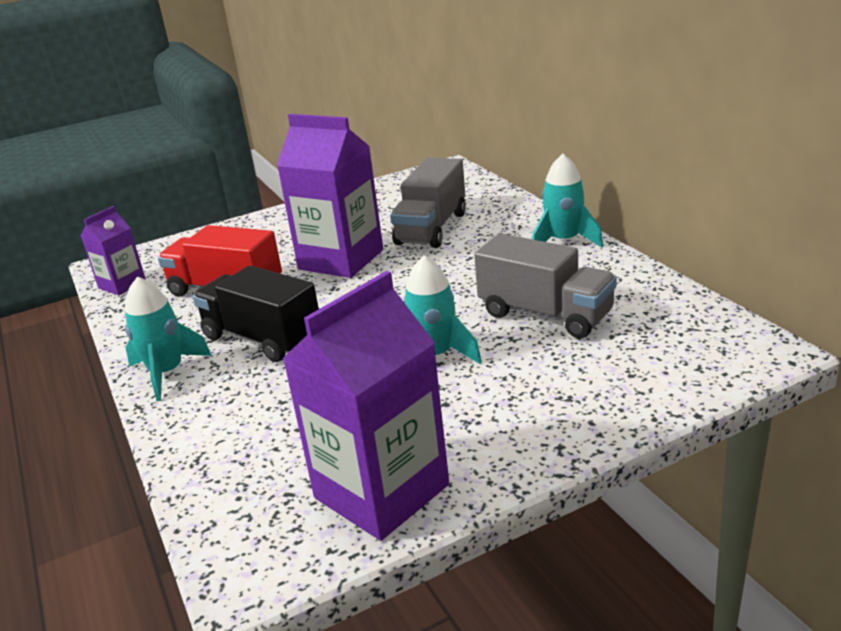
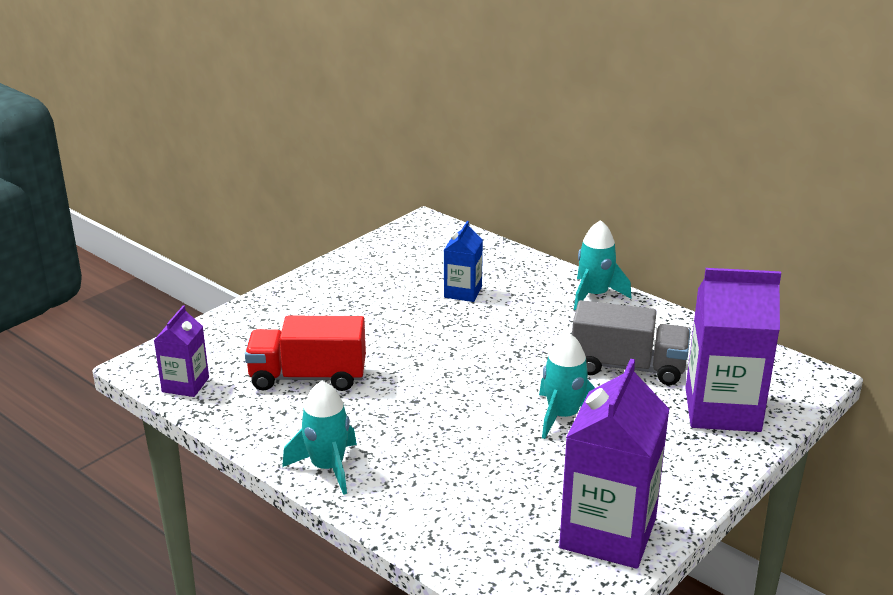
camera: 25 degrees left, 0 degrees up
(262, 338) = (392, 421): black truck -> none
(341, 259) = (399, 333): purple carton -> purple carton (722, 410)
(431, 228) = (463, 292): grey truck -> blue carton

